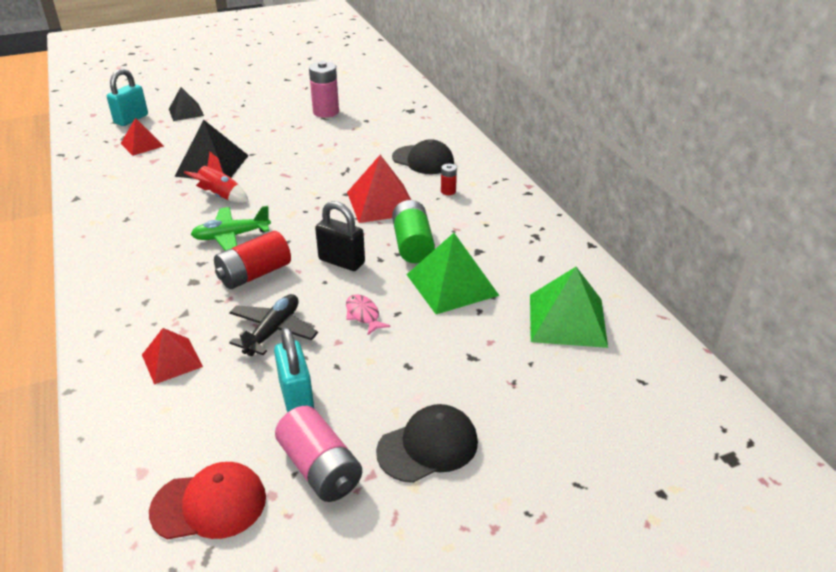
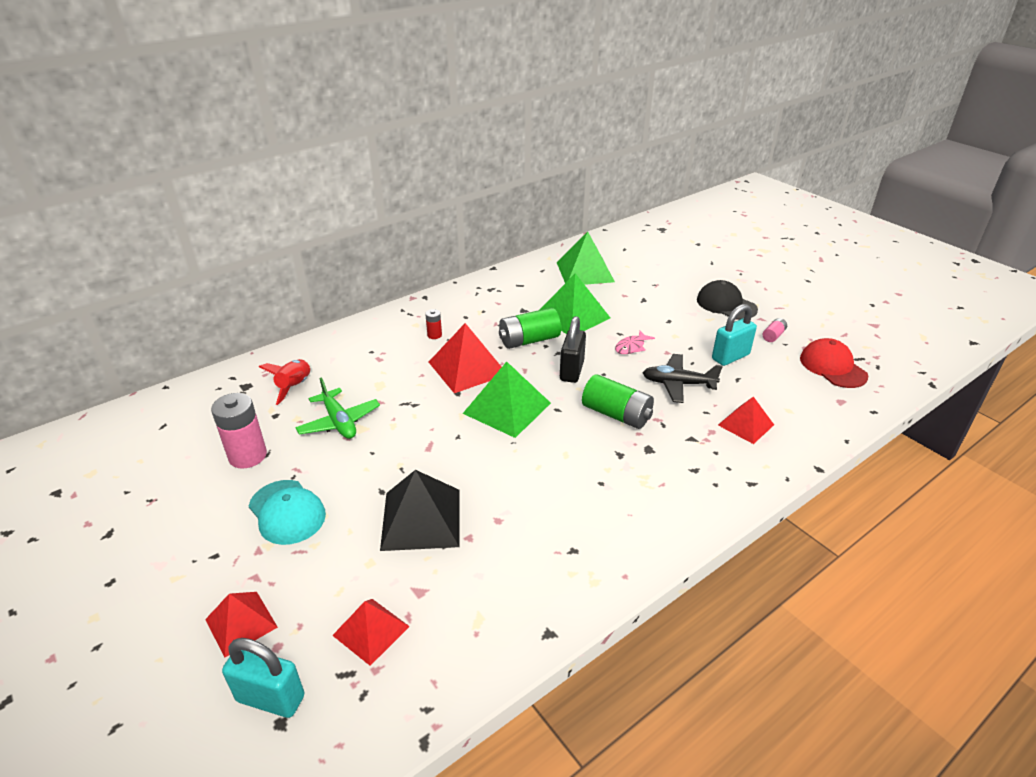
camera: 105 degrees left, 0 degrees up
(186, 112) = (241, 623): black pyramid -> red pyramid
(220, 196) = (493, 484): red rocket -> red rocket (295, 387)
(231, 236) = (567, 448): green plane -> green plane (339, 422)
(254, 274) = (616, 414): red battery -> green battery
(260, 123) = (287, 512): none -> turquoise cap
(308, 215) = (507, 408): none -> green pyramid
(320, 468) = (773, 336): pink battery -> pink battery, size x0.49
(423, 160) = (375, 358): black cap -> none

